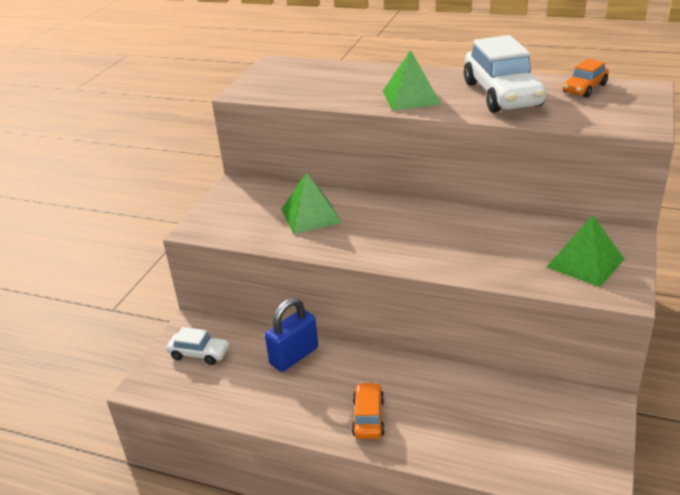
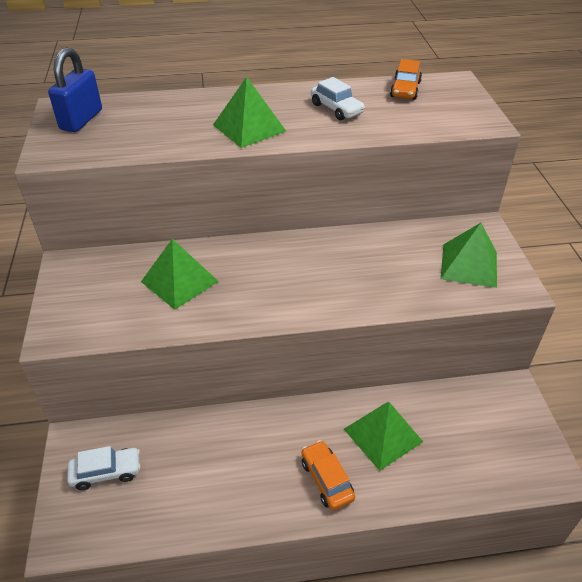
camera: 30 degrees left, 10 degrees up
(294, 356) = (213, 437): blue padlock -> blue padlock (81, 120)
(442, 401) = (382, 435): none -> green pyramid
(502, 94) = (336, 109): white car -> white car, size x0.50

